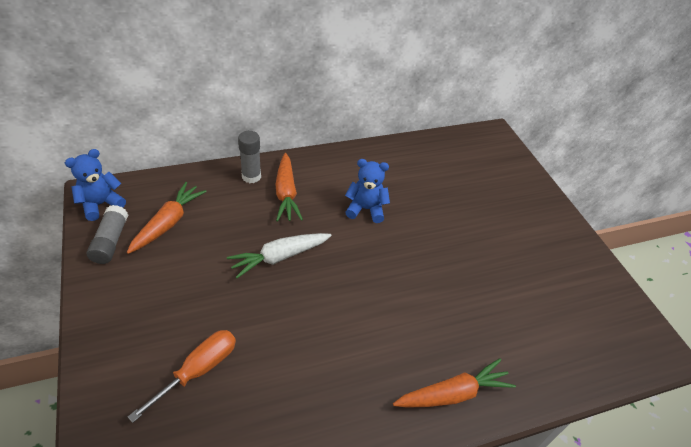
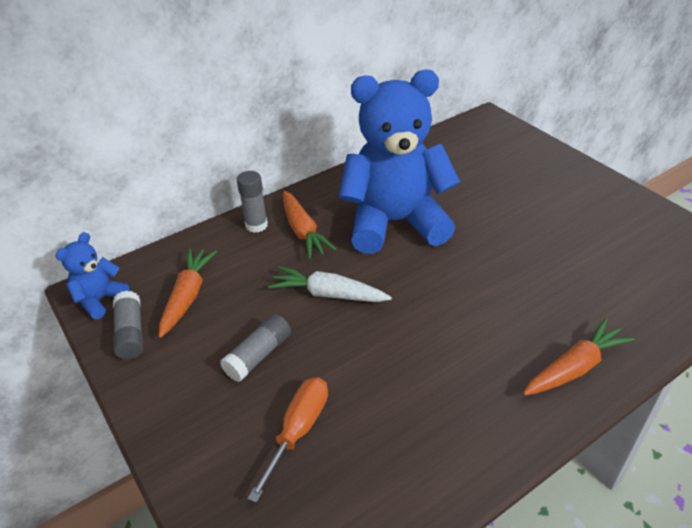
camera: 10 degrees left, 5 degrees down
(199, 293) = (259, 355): none -> grey glue stick
(279, 257) = (328, 294): white carrot -> white carrot turned 60 degrees clockwise
(365, 209) = (395, 222): blue teddy bear -> blue teddy bear, size x2.29

